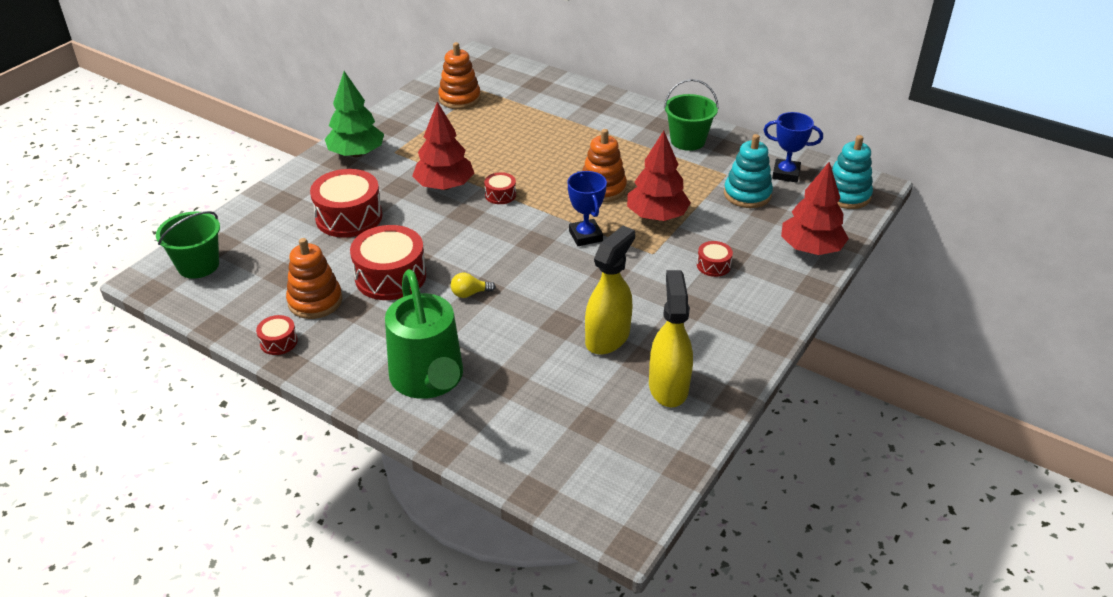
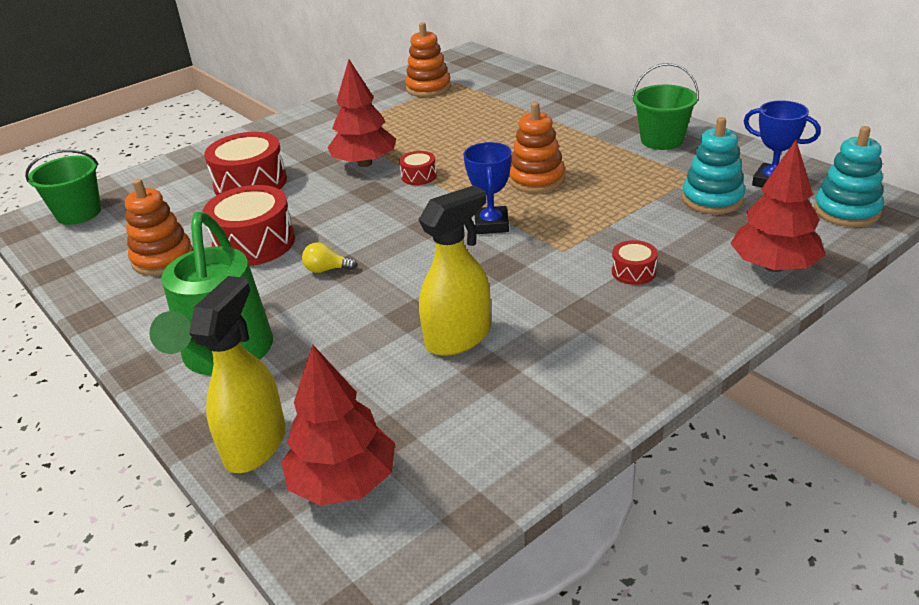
camera: 20 degrees right, 5 degrees down
(278, 342) = (99, 294): red drum -> none
(356, 153) = (295, 128): green tree -> none
(656, 216) = (587, 212): red tree -> red tree (343, 482)
(668, 387) = (506, 407): yellow spray bottle -> yellow spray bottle (255, 444)

